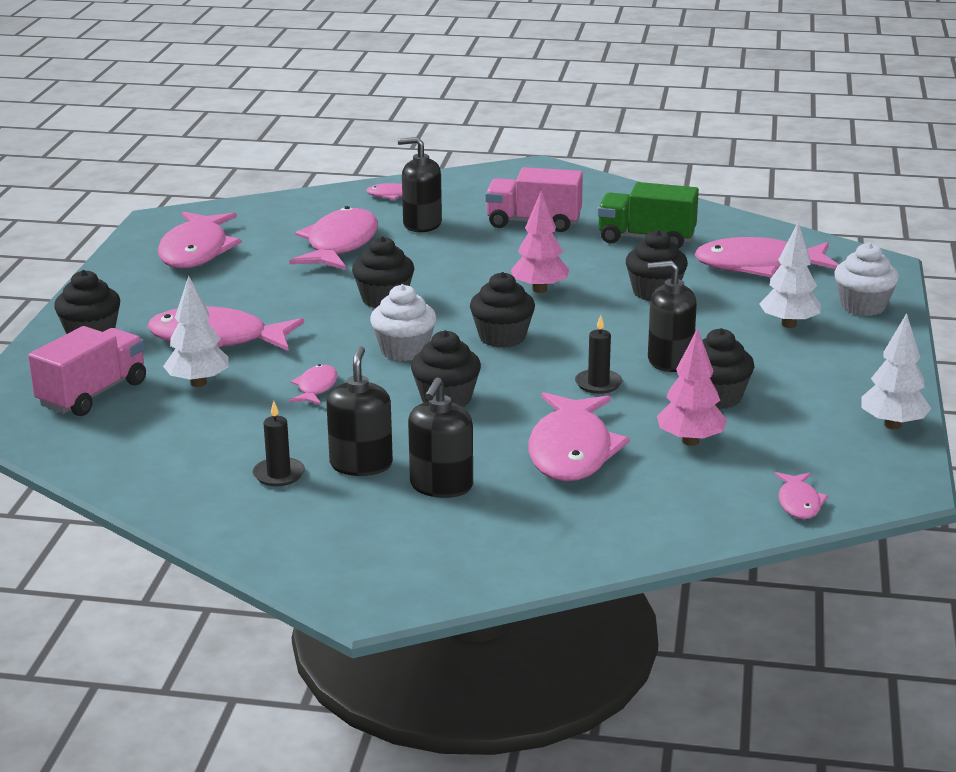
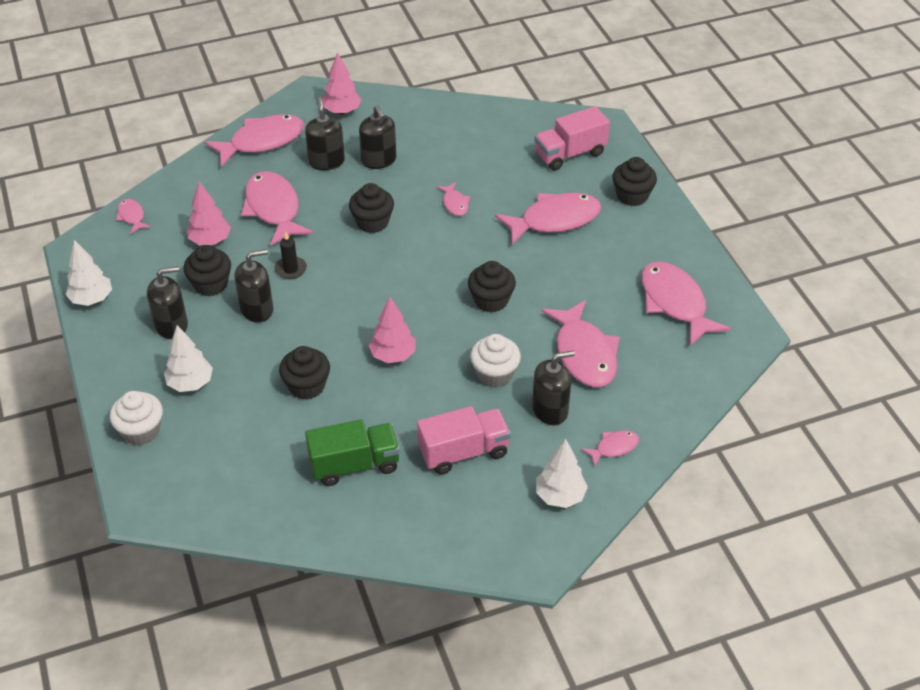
camera: 150 degrees right, 20 degrees up
(93, 394) = (570, 154): pink truck -> pink truck turned 60 degrees clockwise
(198, 383) = (524, 182): white tree -> white tree (560, 496)
(279, 474) = (414, 139): black candle -> none
(345, 550) = (342, 111): none -> pink tree
(404, 350) = (432, 254): white cupcake -> white cupcake (494, 374)
(502, 337) = (381, 291): black cupcake -> none
(758, 266) = (242, 458): pink fish -> pink fish (262, 141)
(789, 374) = (171, 325): none -> black soap dispenser

